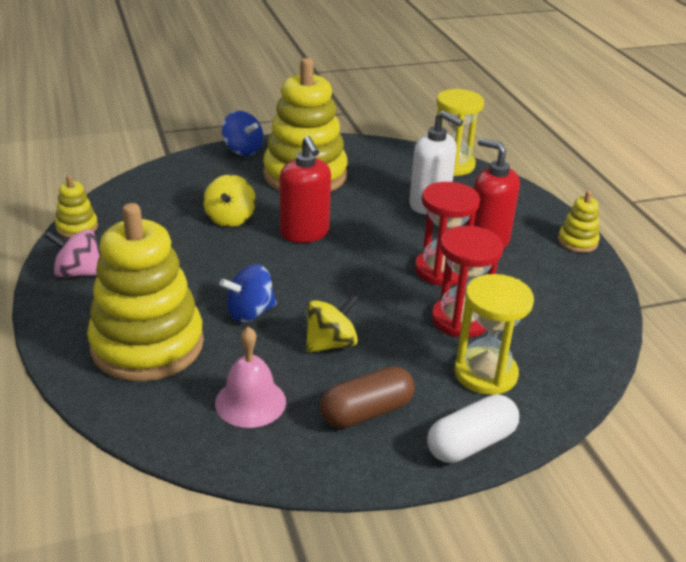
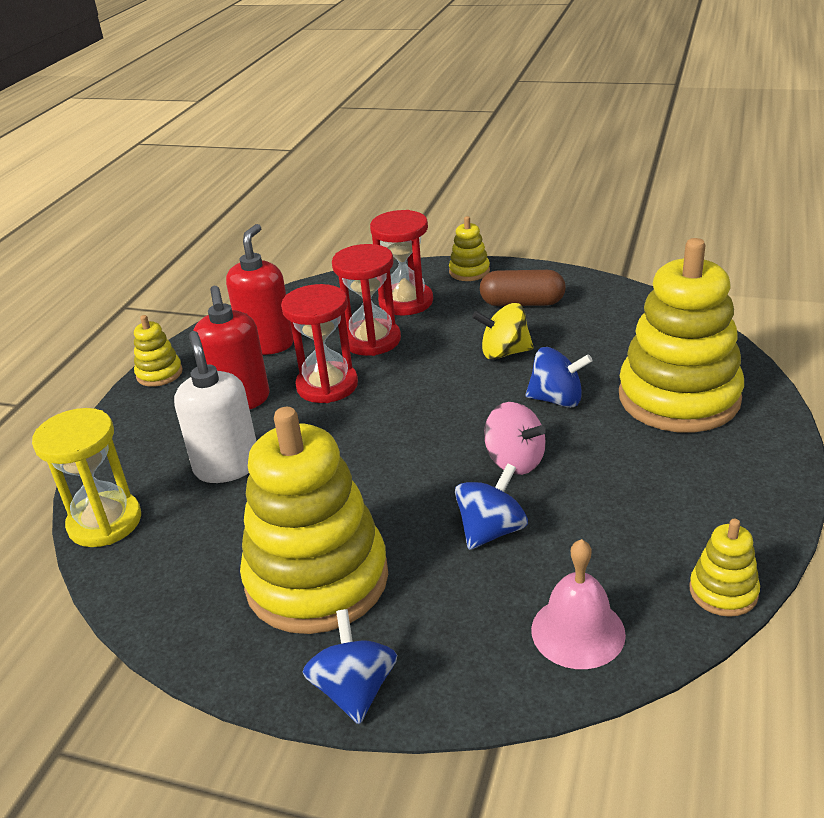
camera: 140 degrees left, 0 degrees up
(78, 273) = (736, 507): pink spinning top -> pink spinning top (514, 461)
(230, 219) = (491, 531): yellow spinning top -> blue spinning top
(250, 402) = (608, 331): pink bell -> pink bell (578, 631)
(304, 233) = (417, 475): red soap dispenser -> red soap dispenser (267, 344)
(471, 443) = (469, 271): white capsule -> yellow stacking toy
(485, 373) = (406, 302): yellow hourglass -> red hourglass

